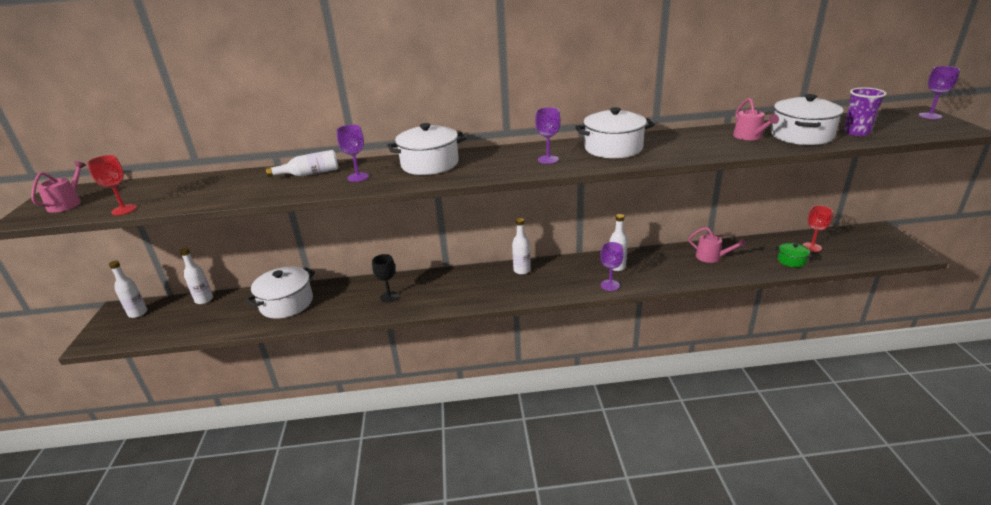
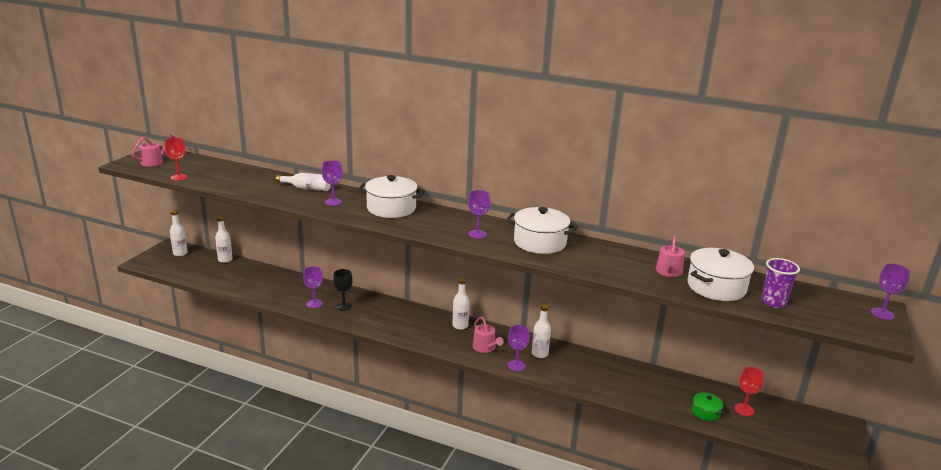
camera: 25 degrees right, 5 degrees down
(286, 303) = (273, 283): white pot -> none
(355, 306) = (314, 303): none -> purple goblet
(711, 257) = (634, 379): pink watering can -> pink watering can (485, 347)

